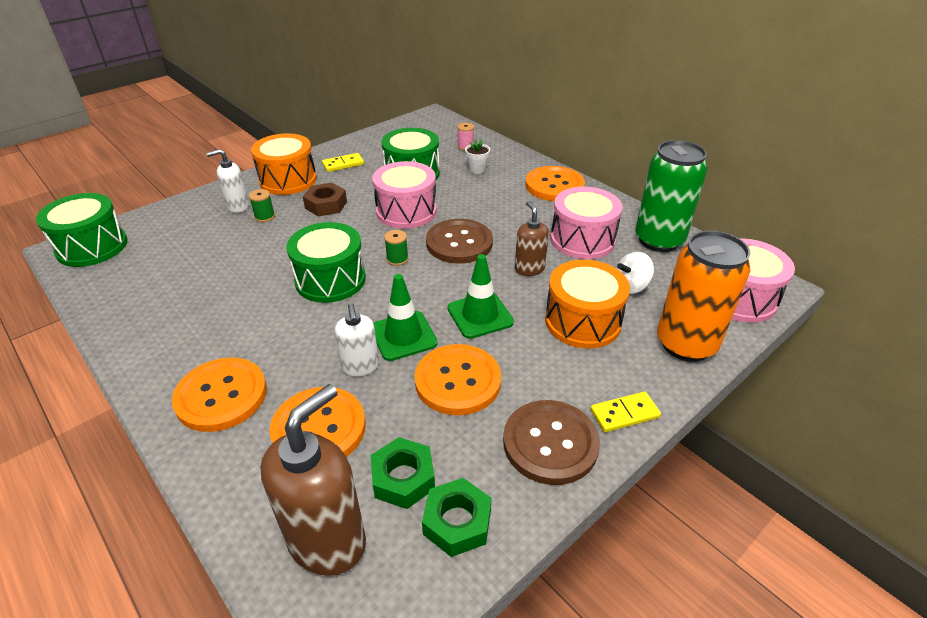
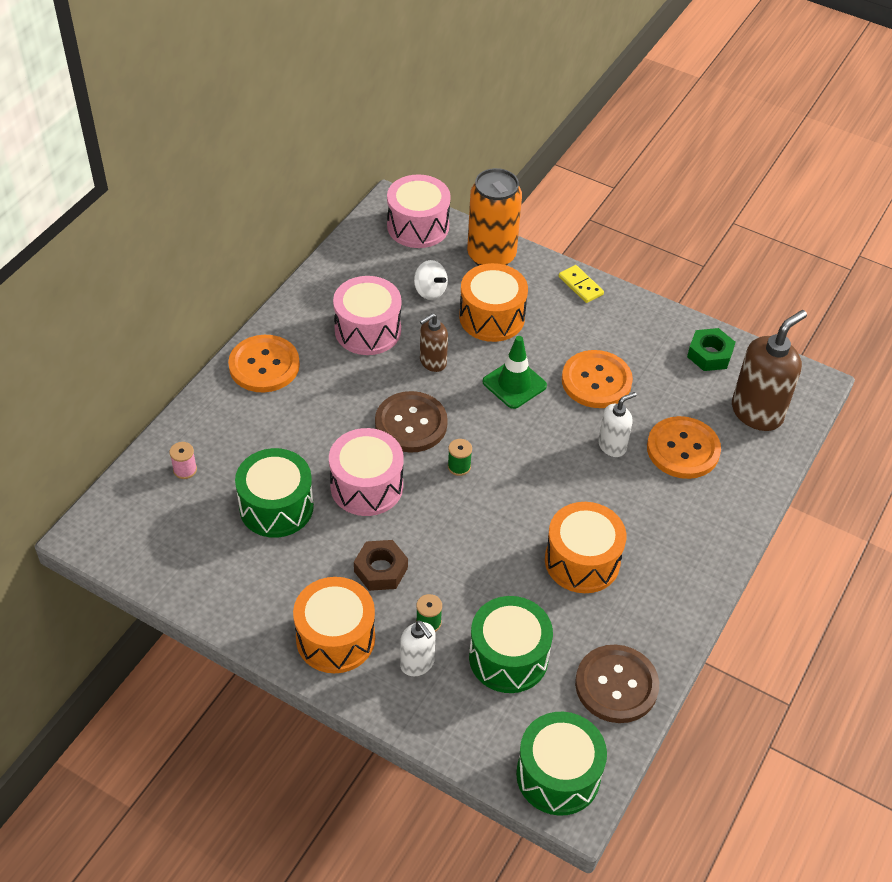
camera: 110 degrees left, 10 degrees up
(221, 396) = (688, 525): orange button -> none
(247, 306) = (582, 561): none -> orange drum
(327, 540) = (757, 412): brown soap dispenser -> brown soap dispenser turned 120 degrees clockwise
(330, 279) = (514, 510): green drum -> green drum (508, 657)
(343, 164) = (274, 591): yellow domino -> none
(403, 336) = (564, 429): green traffic cone -> none
(403, 478) = (695, 389): green nut -> none
(477, 169) = (246, 443): white flower pot -> none
(550, 443) = (626, 320): brown button -> brown button (616, 685)
(659, 240) = (348, 276): green can -> none

